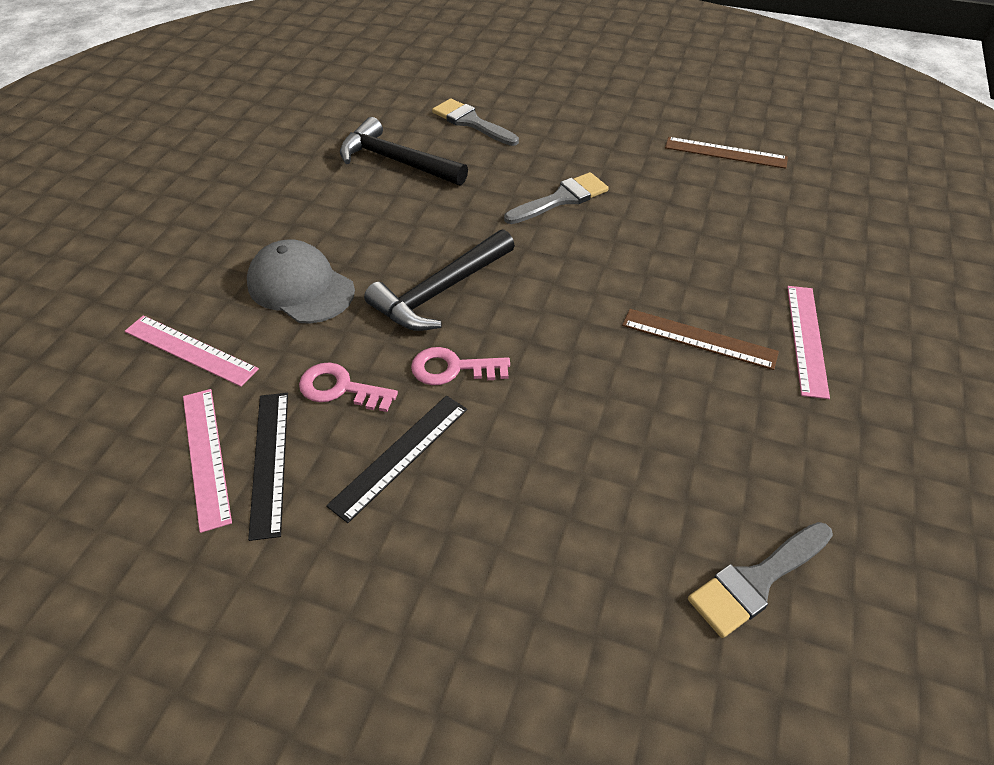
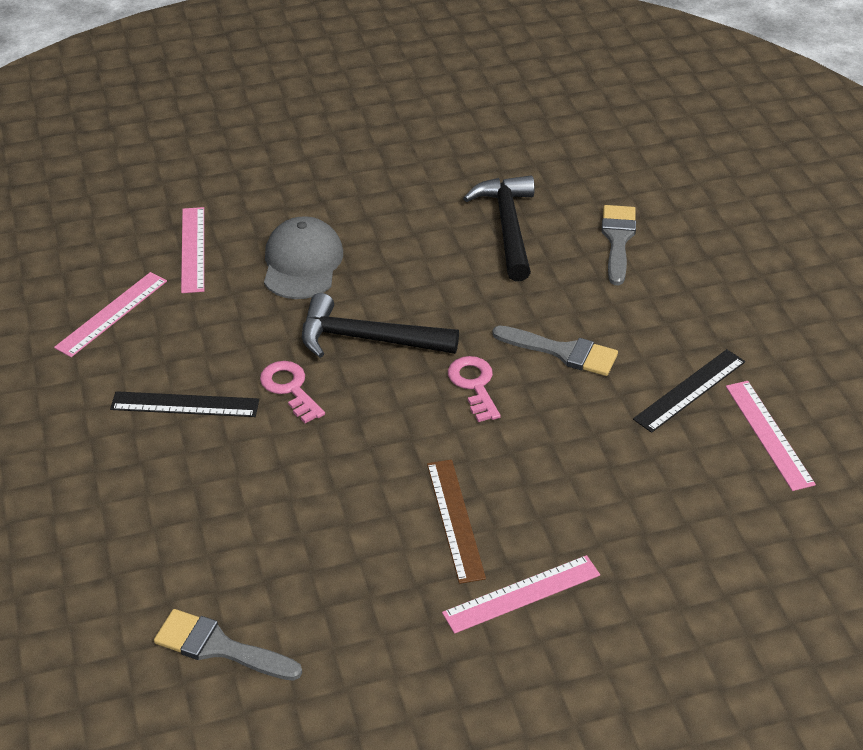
camera: 55 degrees right, 5 degrees down
(269, 461) = (130, 345): black ruler -> black ruler (690, 390)
(340, 388) = (220, 341): pink key -> pink key (474, 385)
(725, 153) = (769, 434): brown ruler -> pink ruler

